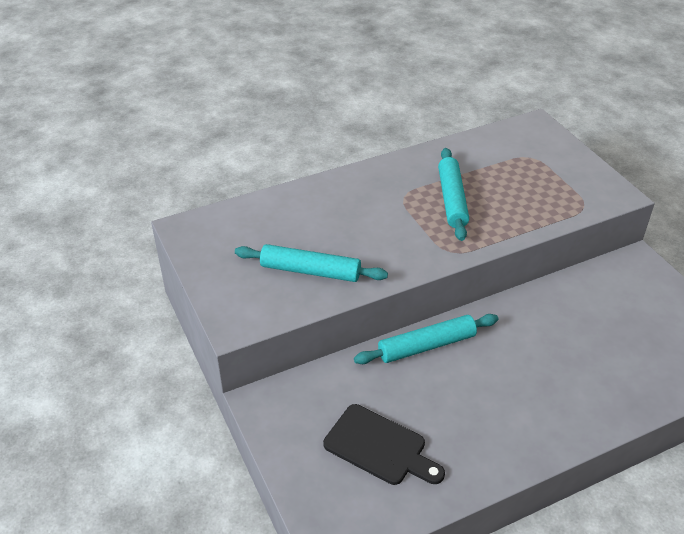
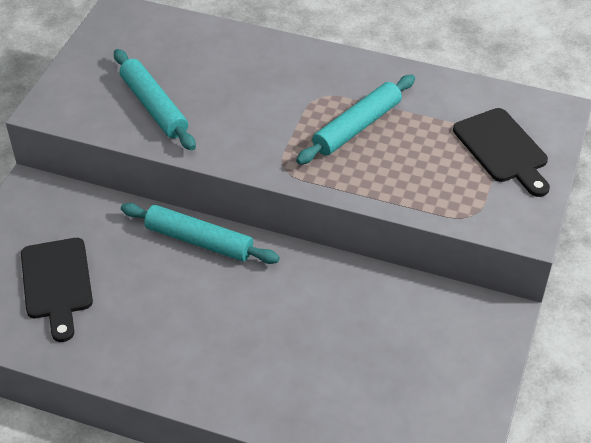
camera: 45 degrees right, 5 degrees up
(543, 161) = (503, 149): none -> black cutting board

